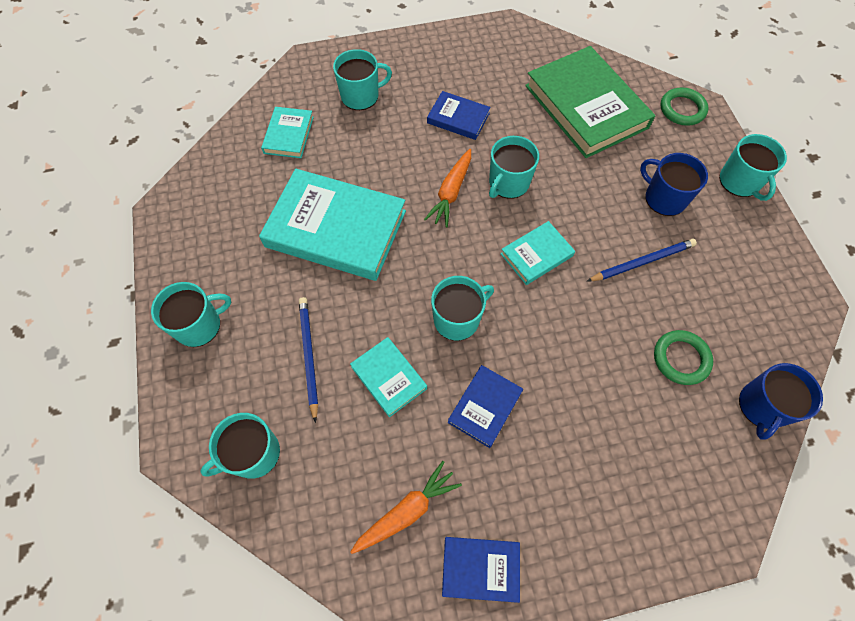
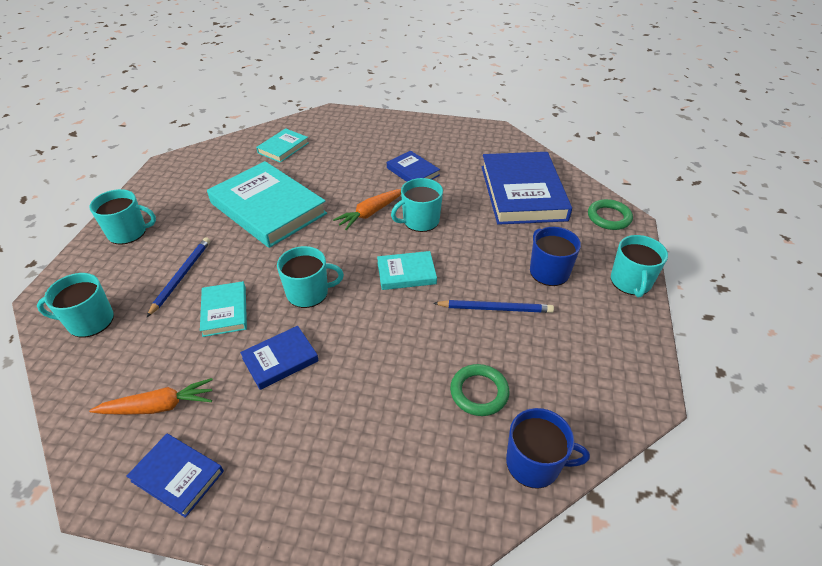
camera: 25 degrees right, 20 degrees down
(361, 96) = (351, 140): turquoise mug -> none
(585, 107) = (522, 192): green book -> blue book
(762, 406) = (534, 463): blue mug -> blue mug turned 135 degrees counterclockwise

